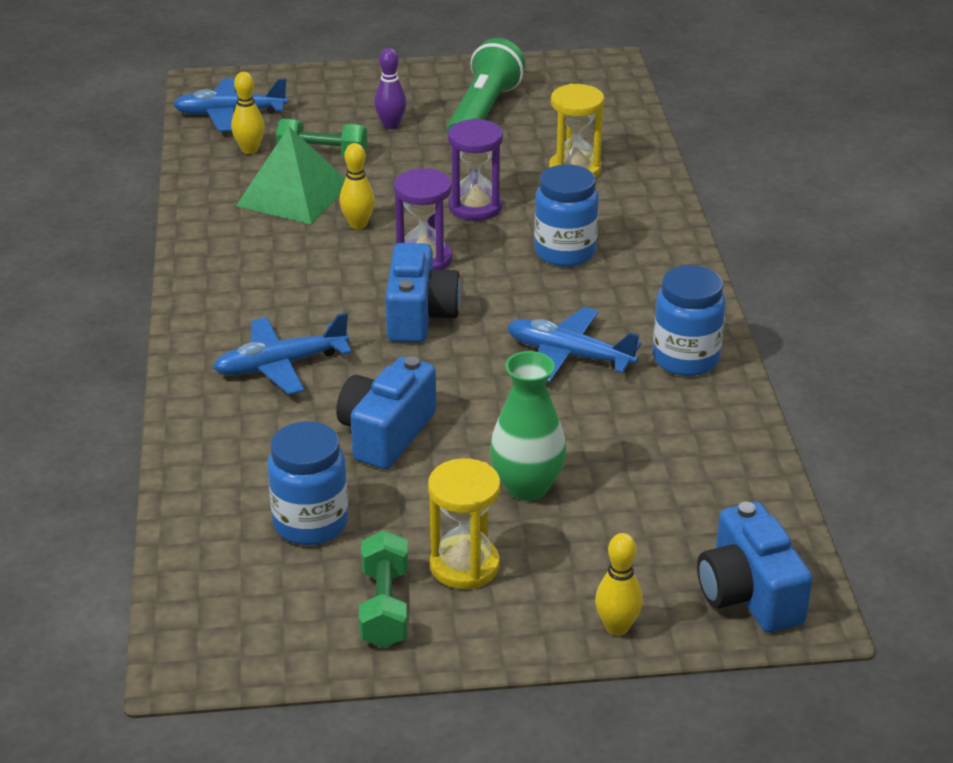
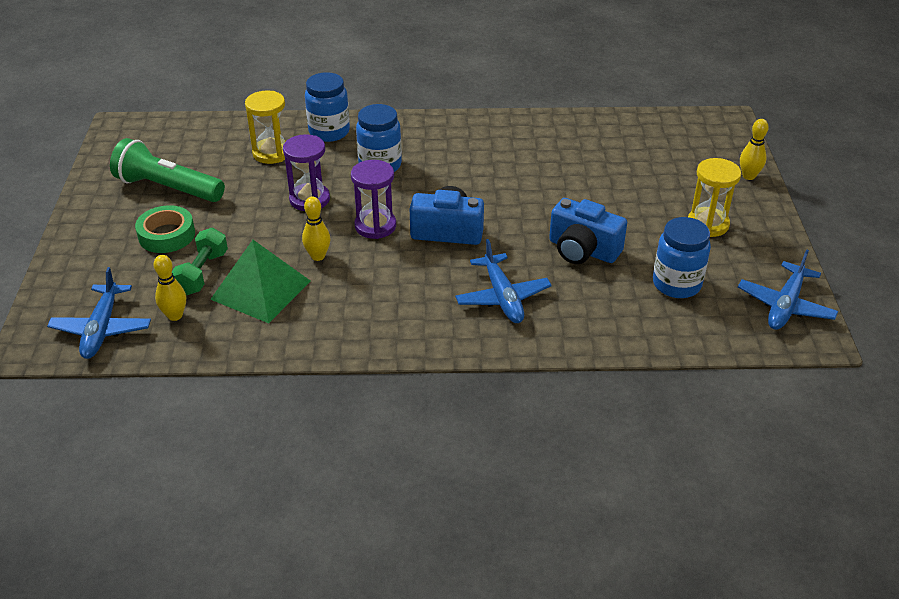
camera: 85 degrees left, 5 degrees up
(385, 607) = (748, 255): green dumbbell -> none
(391, 125) = (166, 235): purple bowling pin -> green tape
(527, 487) = (633, 197): green vase -> none
(569, 355) = (500, 173): blue plane -> blue plane (785, 305)
(685, 359) = (508, 131): blue jar -> blue jar (329, 132)
(748, 594) = (715, 134): blue camera -> none

